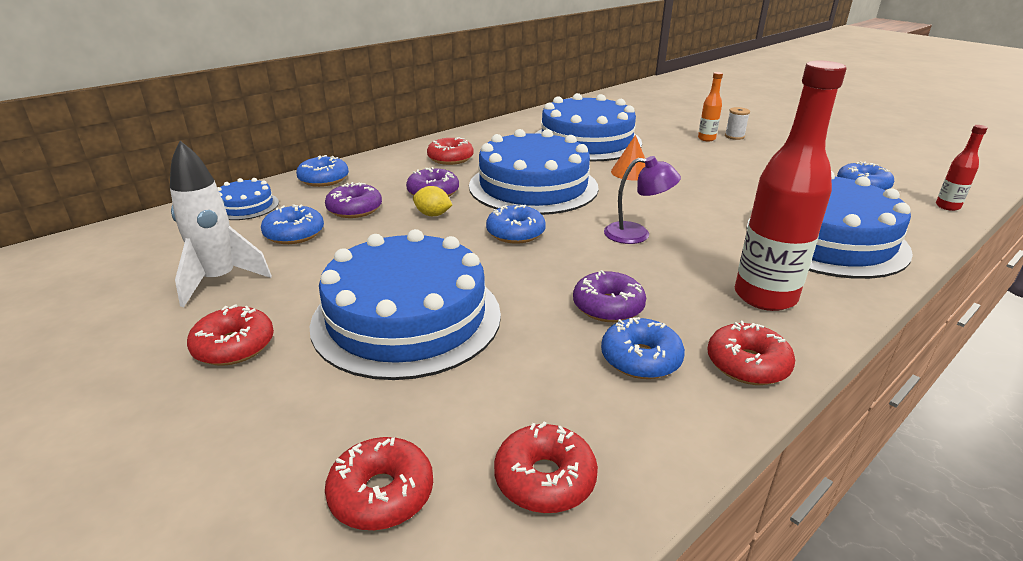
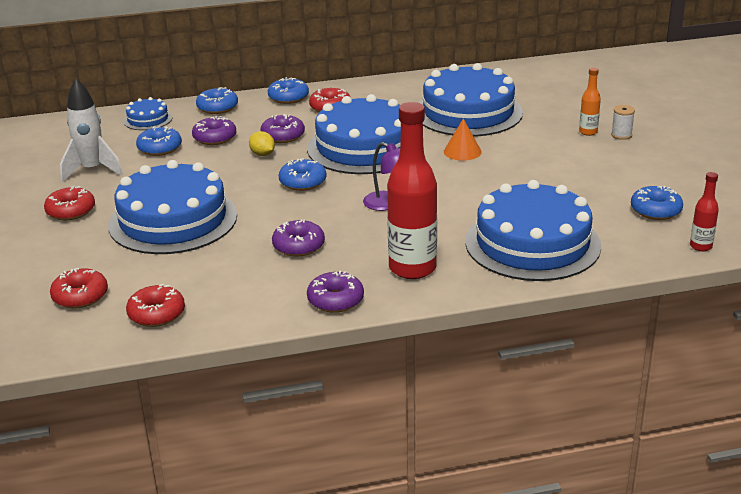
camera: 30 degrees right, 0 degrees up
(640, 359) = (277, 279): blue donut -> blue donut (288, 97)
(747, 364) = (335, 300): red donut -> purple donut

